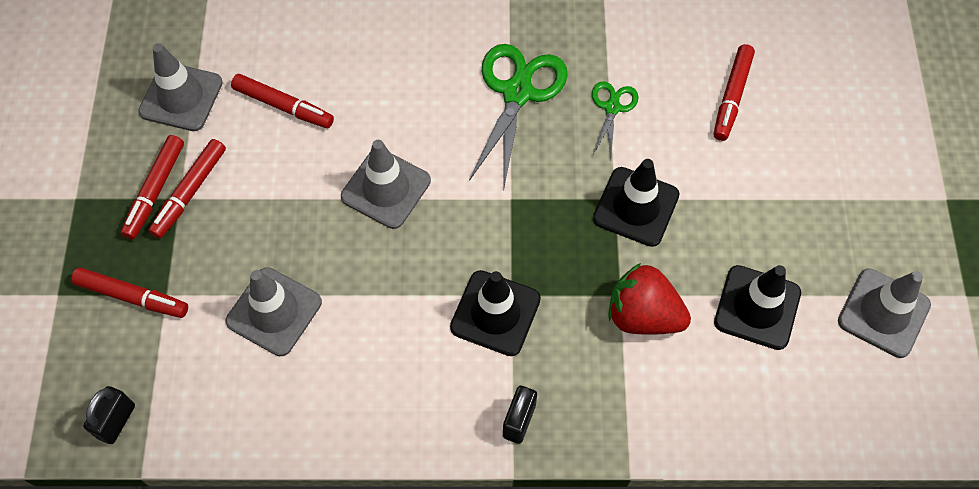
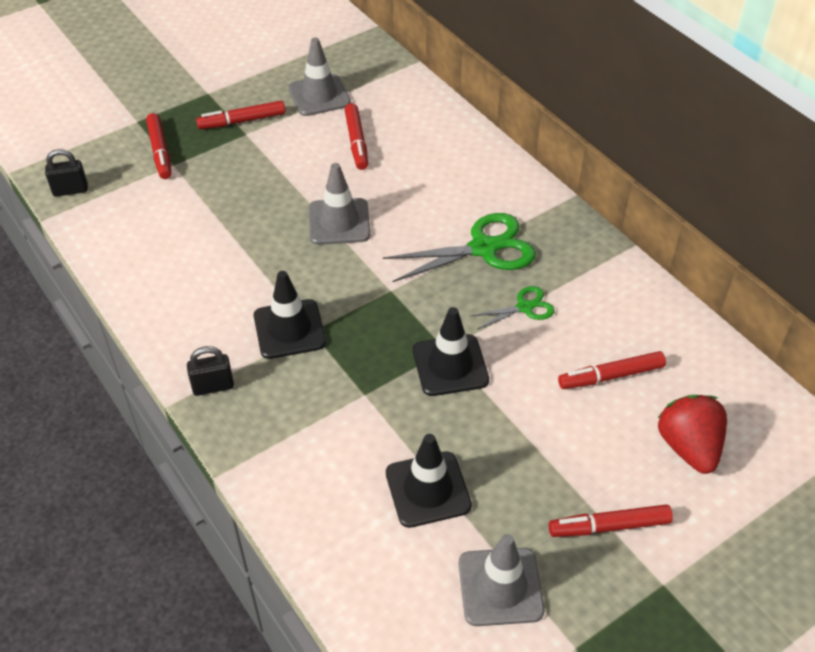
camera: 55 degrees right, 15 degrees down
(190, 192) = (254, 136): red marker -> red marker (609, 526)
(274, 311) = (200, 218): grey traffic cone -> none
(643, 315) = (358, 417): red strawberry -> red strawberry (688, 447)

